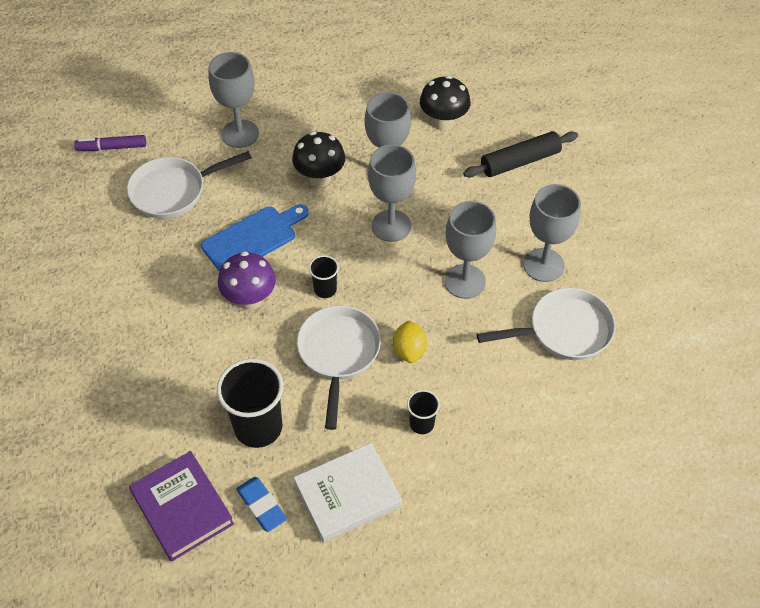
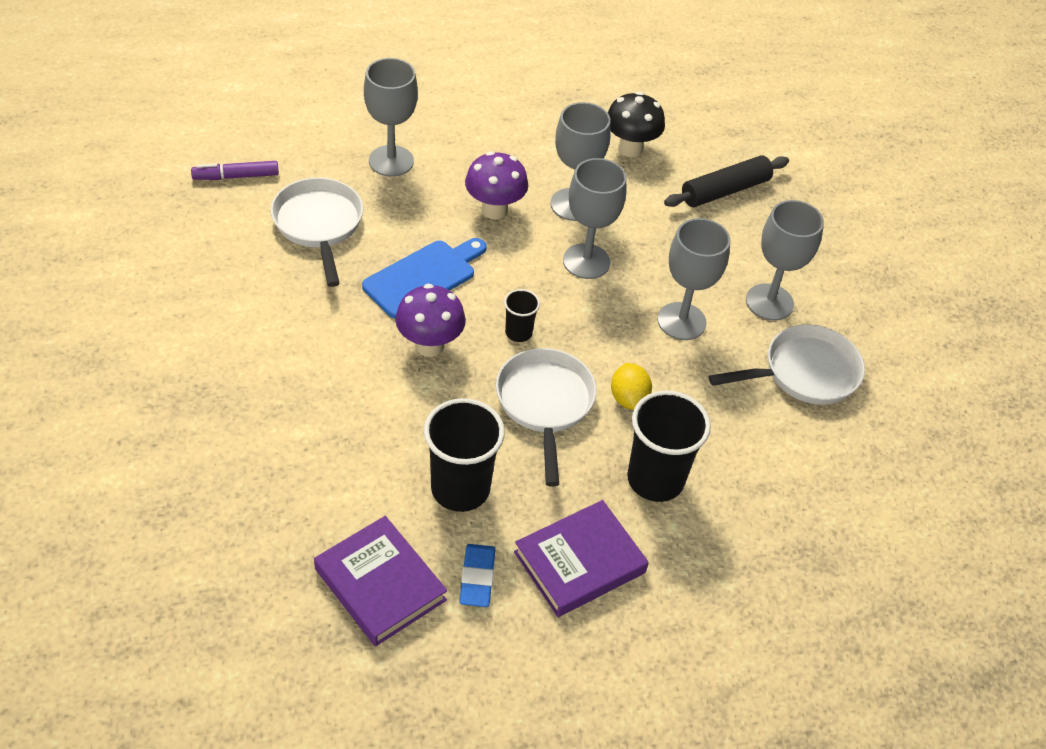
camera: 10 degrees left, 5 degrees down
(173, 191) = (319, 225): white pan -> white pan turned 105 degrees clockwise
(261, 506) = (477, 578): blue eraser -> blue eraser turned 45 degrees clockwise
(320, 178) = (494, 210): black mushroom -> purple mushroom
(347, 495) = (579, 562): white book -> purple book
(421, 424) = (655, 479): black cup -> black cup, size x1.96

